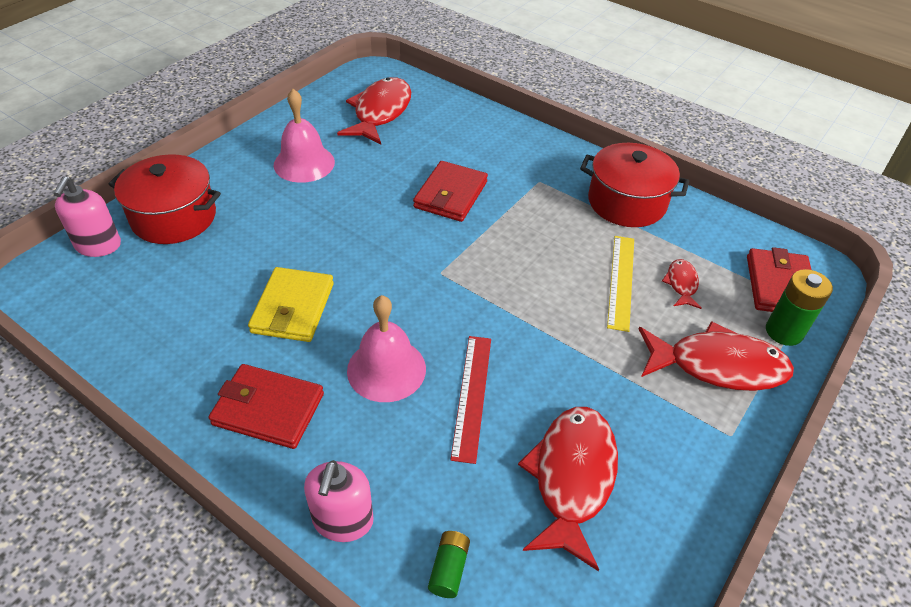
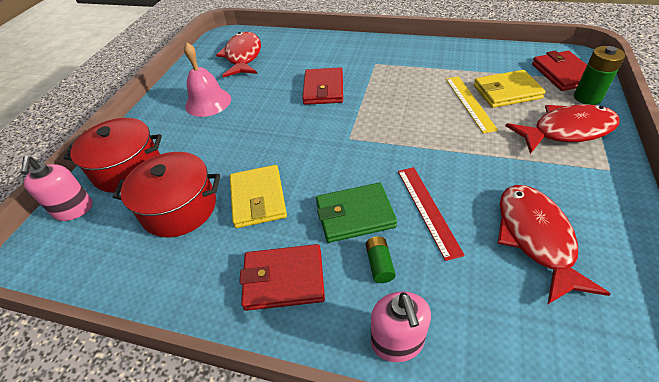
camera: 15 degrees left, 0 degrees up
(386, 369) = (355, 215): pink bell -> green wallet
(449, 569) = (502, 343): green battery -> green battery (379, 264)
(626, 202) = (438, 58): red pot -> red pot (179, 208)
(681, 284) = (506, 92): red fish -> yellow wallet

